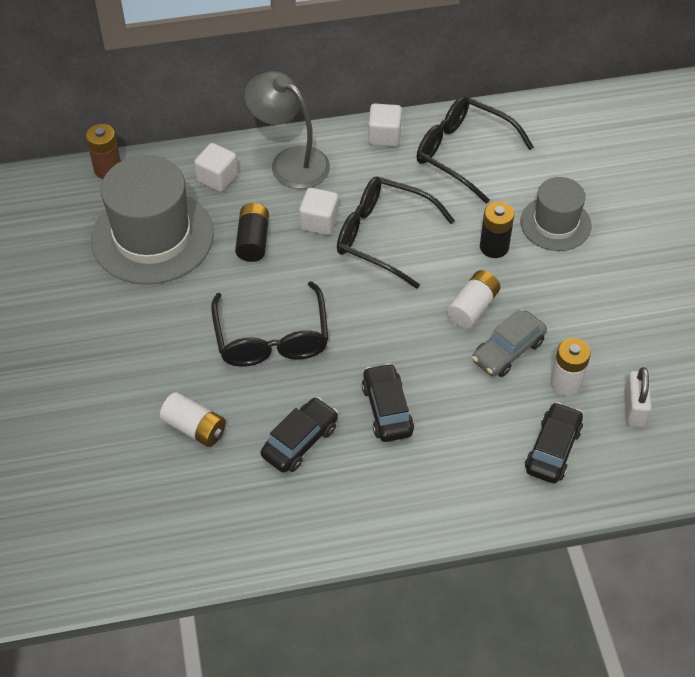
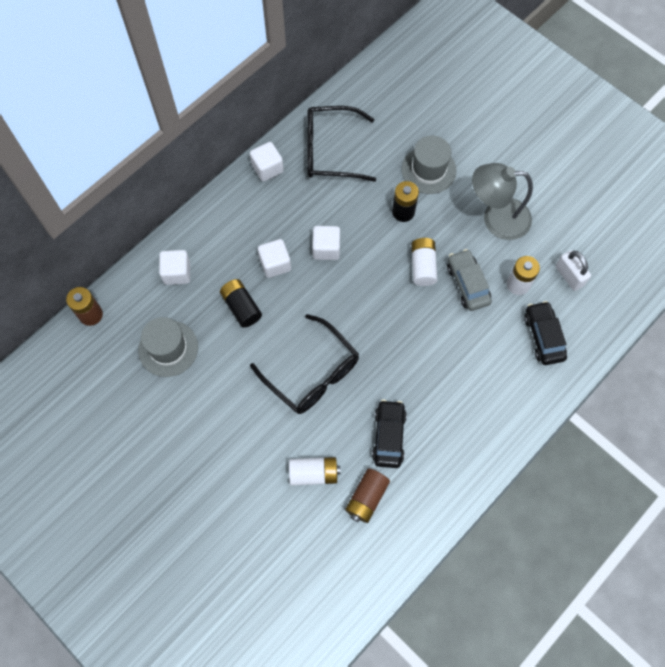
camera: 35 degrees left, 15 degrees up
(152, 237) = (168, 348): grey hat -> grey hat, size x0.58
(228, 483) = (366, 498): none -> brown battery
(290, 162) = (218, 228): grey lamp -> grey lamp (496, 218)
(383, 236) = (326, 249): black glasses -> white cube
(387, 409) = (425, 376): black car -> none
(508, 351) = (467, 284): grey car -> grey car turned 150 degrees clockwise

